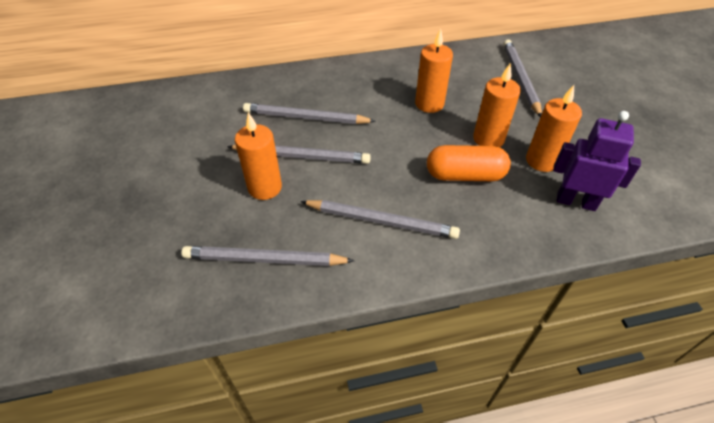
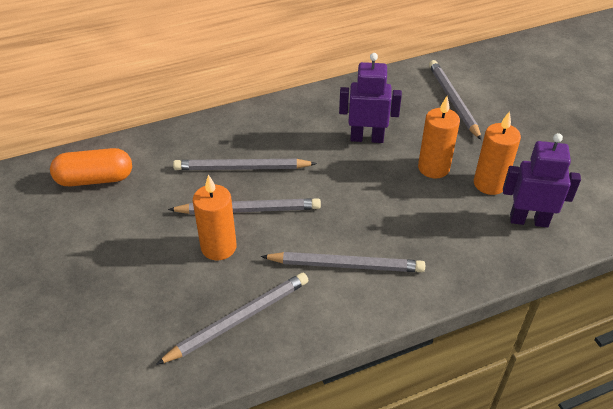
camera: 10 degrees left, 5 degrees down
(264, 259) = (238, 319): grey pencil -> grey pencil turned 150 degrees clockwise
(429, 104) = (367, 138): orange candle -> purple robot
(465, 175) = (418, 208): orange capsule -> orange capsule (95, 179)

